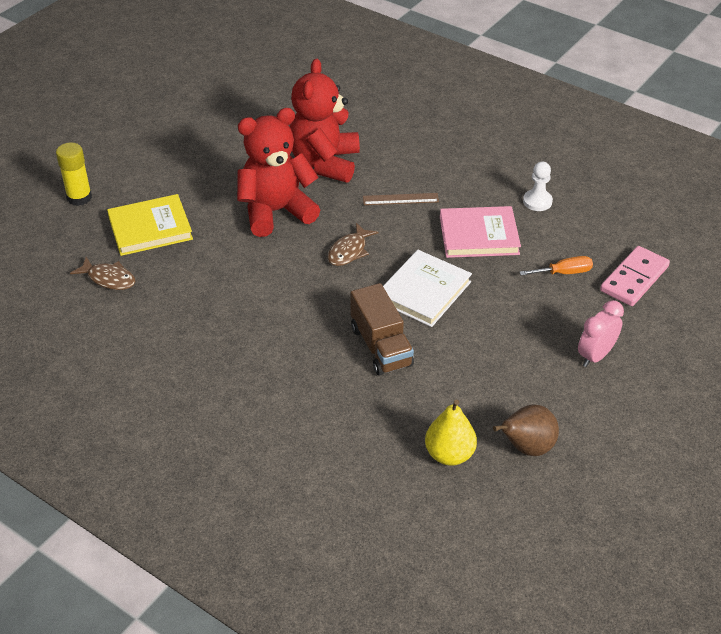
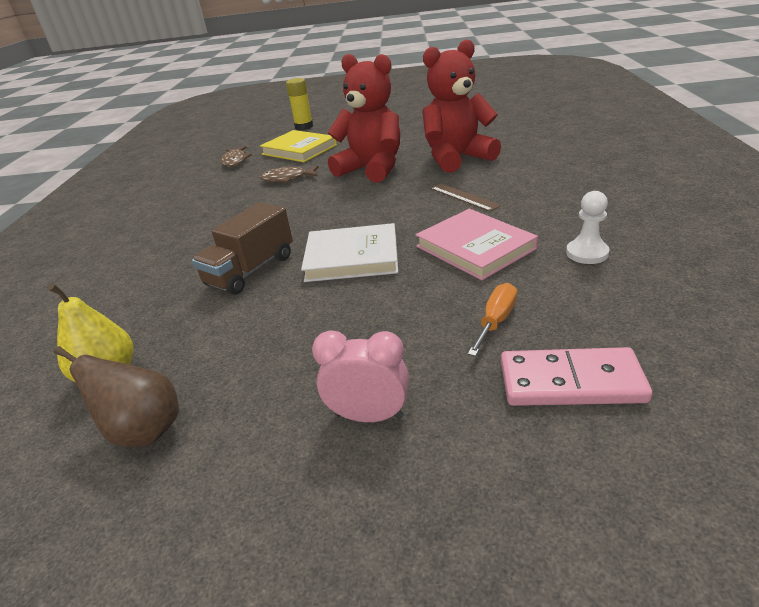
camera: 60 degrees right, 10 degrees down
(349, 251) = (363, 207): brown fish -> brown fish (287, 178)
(564, 273) = (496, 321): orange screwdriver -> orange screwdriver turned 105 degrees counterclockwise

